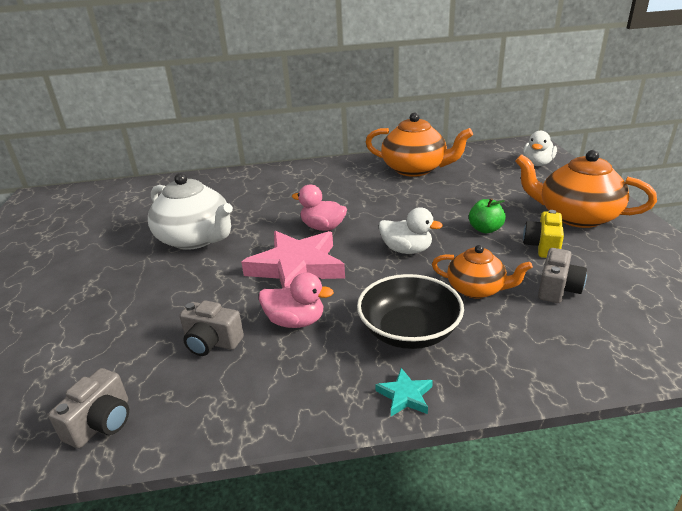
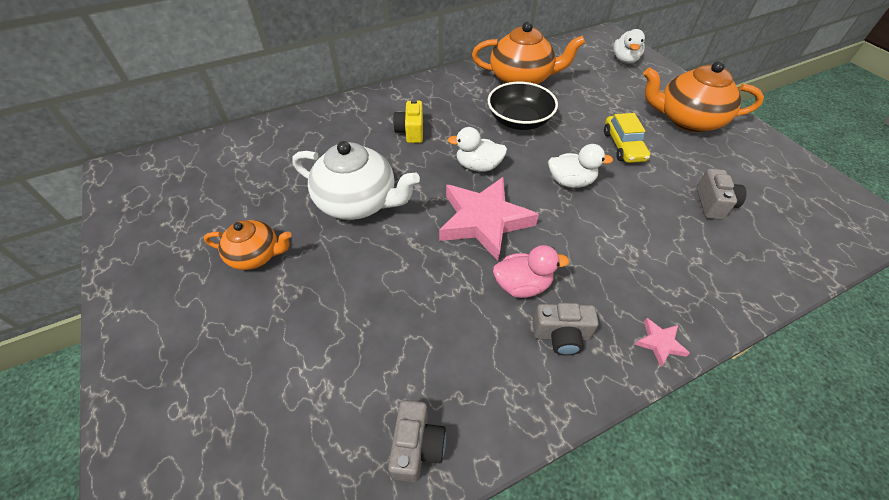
camera: 20 degrees left, 20 degrees up
(212, 342) = (460, 327): grey camera -> grey camera (561, 335)
(323, 227) = (478, 166): pink duck -> white duck
(405, 396) = (659, 343): turquoise star -> pink star
(409, 331) = (624, 274): black bowl -> black bowl (519, 120)
(476, 289) = (653, 216): orange teapot -> orange teapot (256, 255)
(485, 229) = (623, 146): green apple -> yellow car
(542, 246) = (678, 158): yellow camera -> yellow camera (411, 131)

